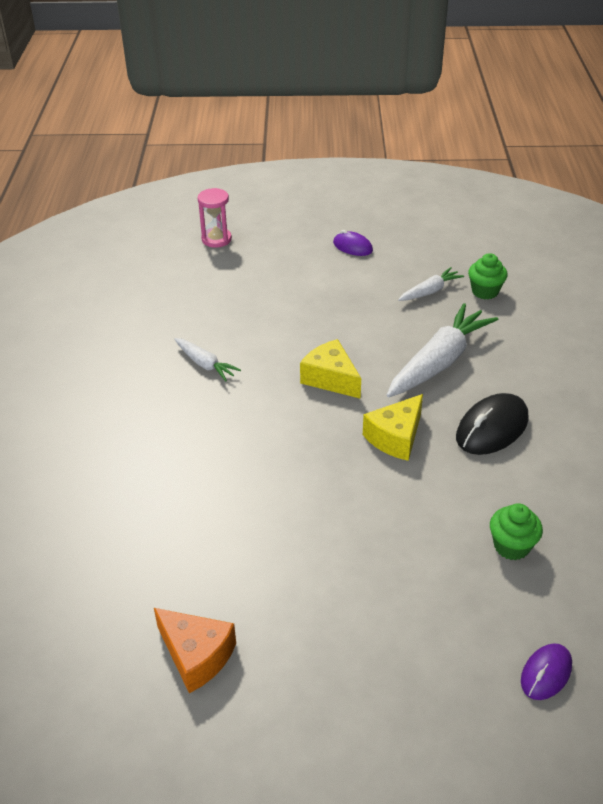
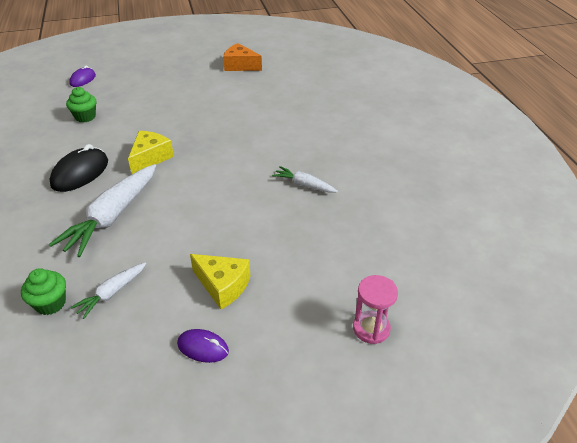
camera: 165 degrees right, 0 degrees up
(330, 379) = (202, 189): yellow cheese -> yellow cheese (223, 286)

